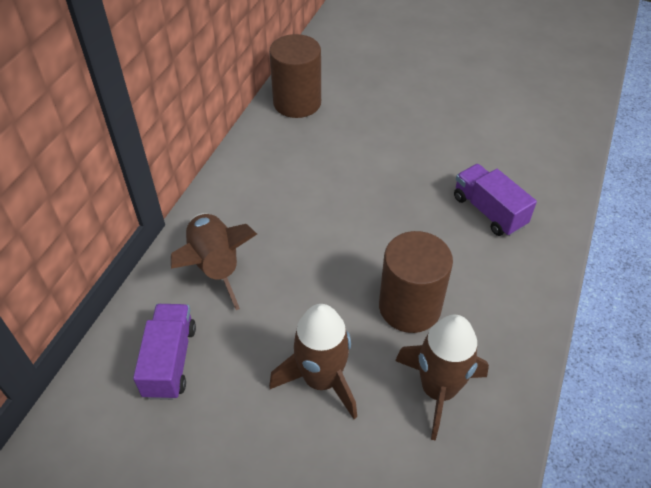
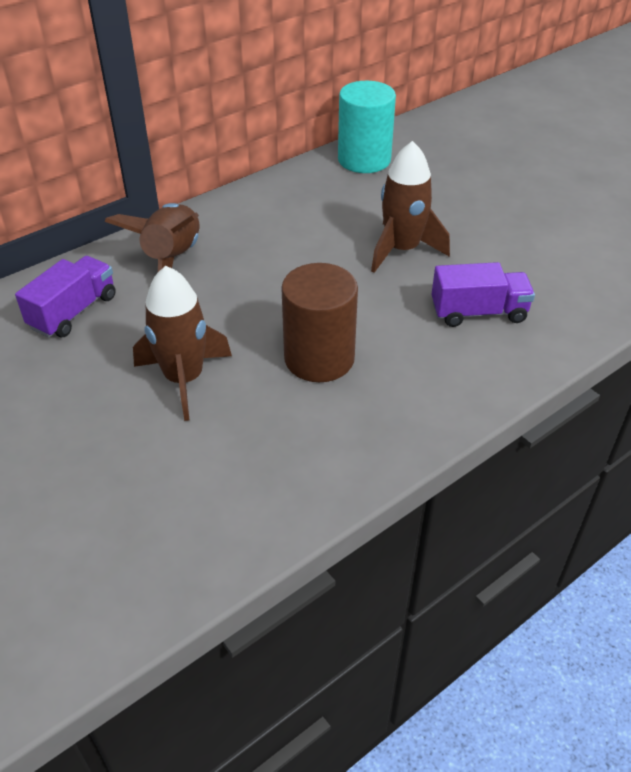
camera: 30 degrees right, 5 degrees down
(297, 103) = (364, 160): brown cylinder -> turquoise cylinder
(438, 390) = (283, 434): brown rocket -> brown rocket (402, 250)
(488, 211) = (478, 312): purple truck -> purple truck turned 90 degrees clockwise

